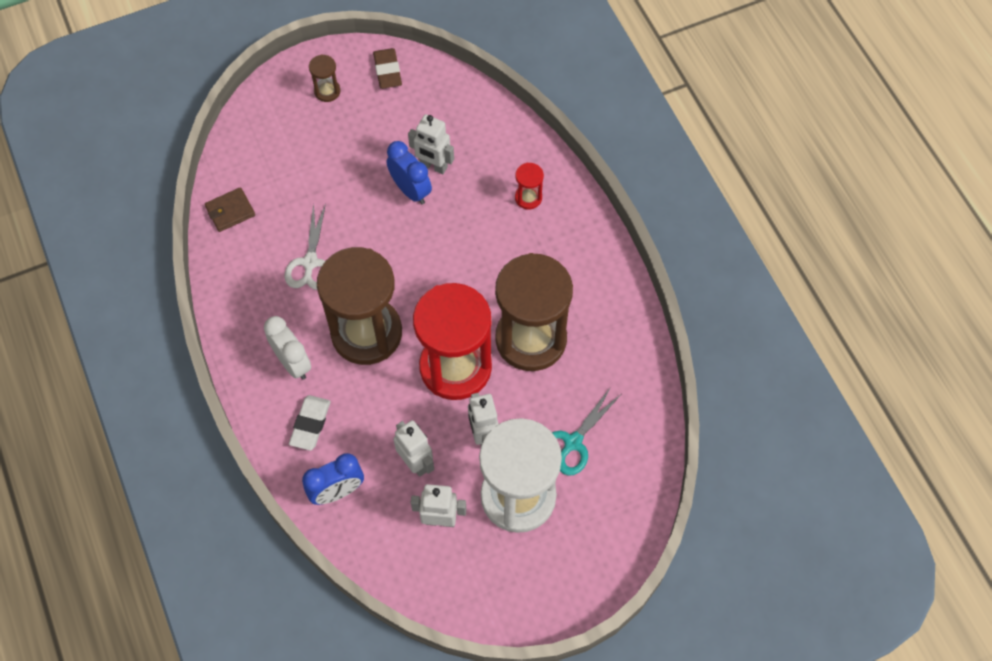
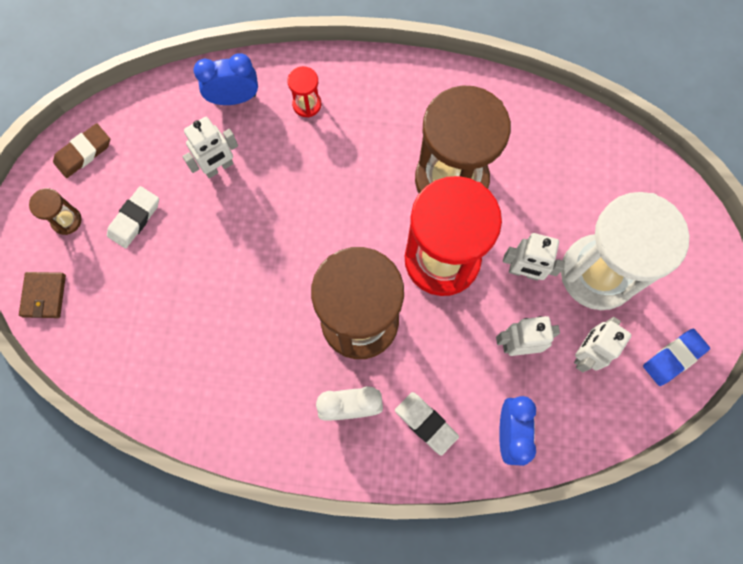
camera: 60 degrees left, 10 degrees up
(230, 211) = (141, 385): brown wallet -> brown wallet (44, 296)
(310, 262) = (251, 335): white scissors -> none
(356, 134) = (134, 219): none -> white eraser
(387, 71) = (83, 152): brown eraser -> brown eraser turned 60 degrees counterclockwise
(410, 190) = (231, 201): blue clock -> blue clock (234, 98)
(478, 595) = (674, 358): none -> blue eraser
(572, 442) = (571, 200): turquoise scissors -> none

